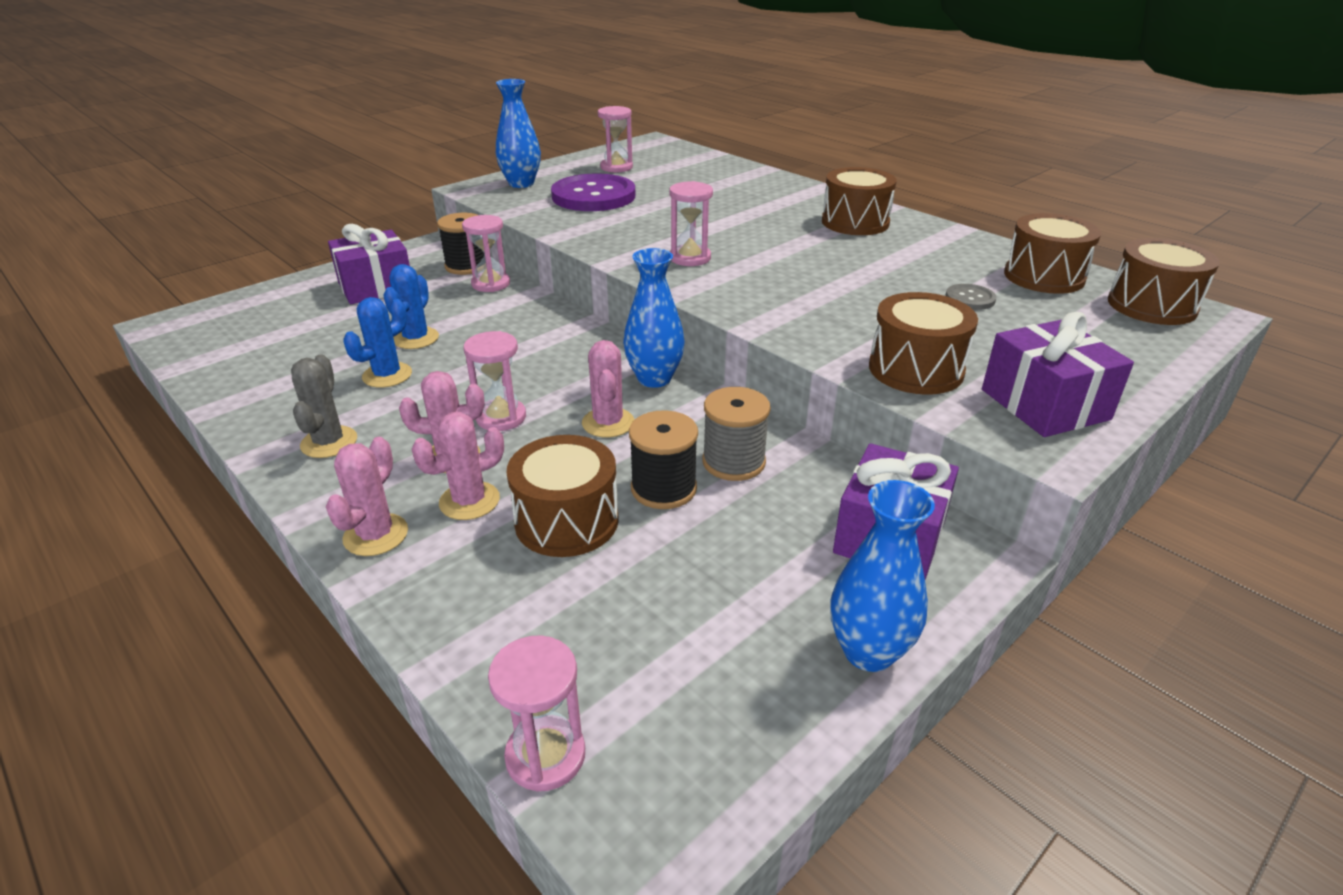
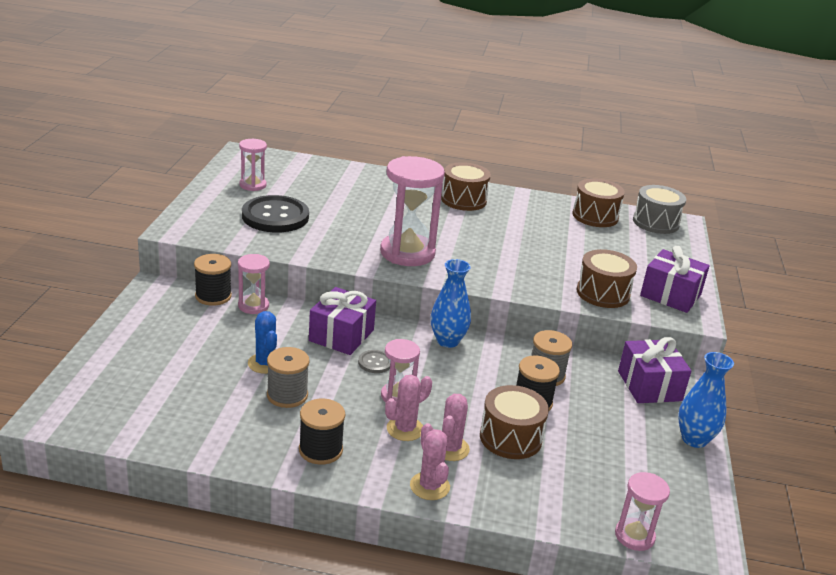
camera: 40 degrees left, 5 degrees down
(329, 442) = (320, 450): grey cactus -> black spool
(376, 287) = (171, 333): purple gift -> purple gift (341, 335)
(387, 375) = (287, 395): blue cactus -> grey spool
(521, 183) = (204, 217): blue vase -> none
(593, 196) = (275, 216): purple button -> black button
(608, 423) = (459, 377): pink cactus -> none
(690, 258) = (407, 253): pink hourglass -> pink hourglass, size x1.88
(970, 299) = (579, 241): grey button -> grey button (375, 363)
(1151, 305) = (655, 222): brown drum -> grey drum

